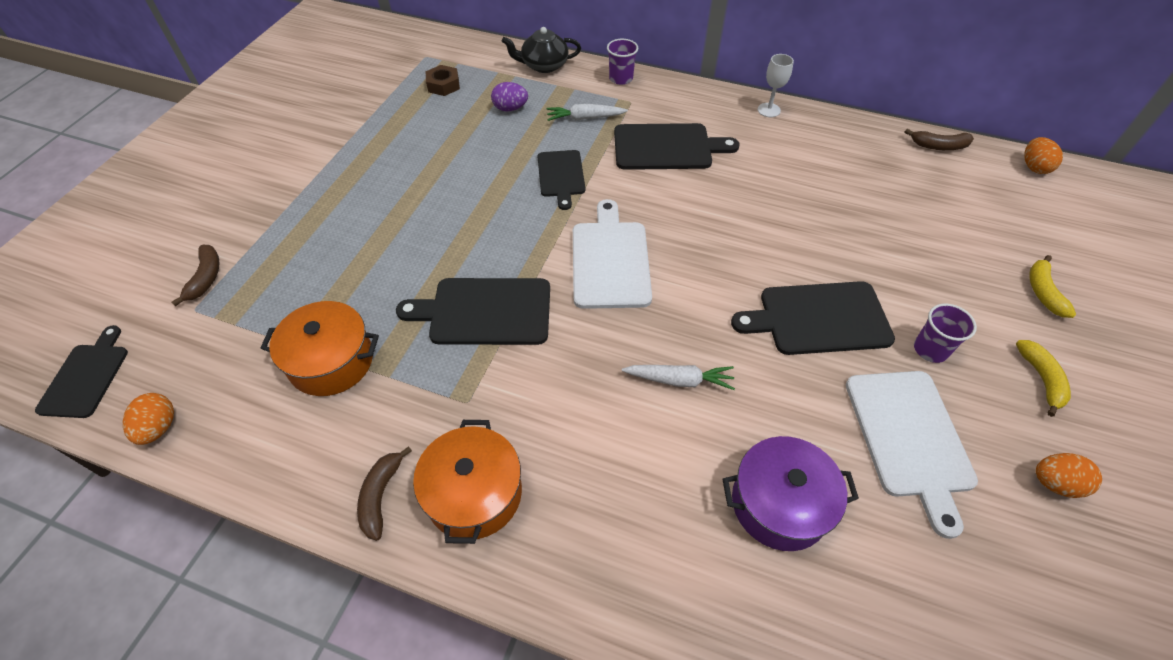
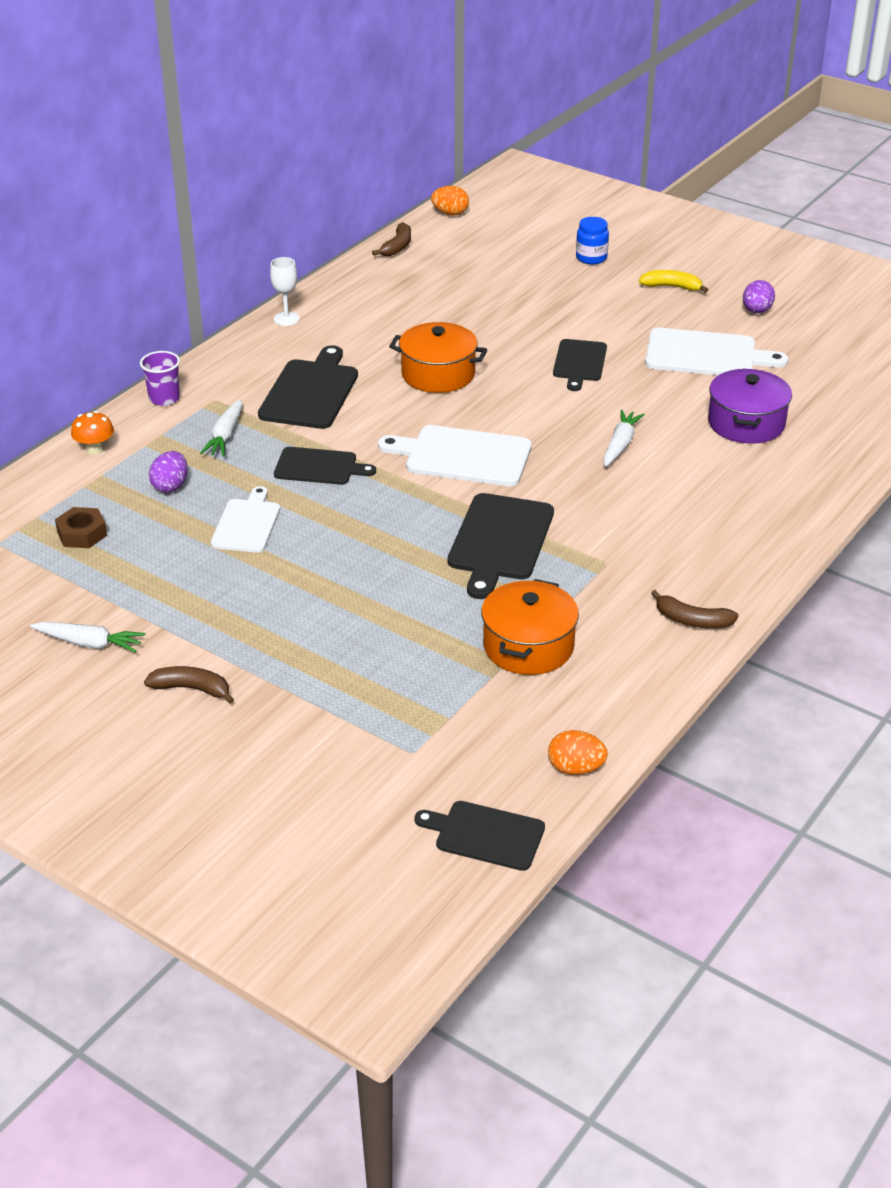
camera: 75 degrees left, 15 degrees down
(206, 278) = (362, 745): brown banana -> brown banana (192, 689)
(323, 118) = (89, 643): none -> white carrot
(473, 155) = (247, 524): none -> white cutting board
(474, 493) = (702, 568): orange pot -> orange pot (438, 374)
(544, 65) = (95, 449): black teapot -> orange mushroom
(818, 319) = (579, 363): black cutting board -> black cutting board, size x0.65
(930, 349) = (629, 322): purple cup -> none
(1043, 292) = (591, 258): yellow banana -> blue jar
(1055, 483) = (756, 311): orange egg -> purple egg

